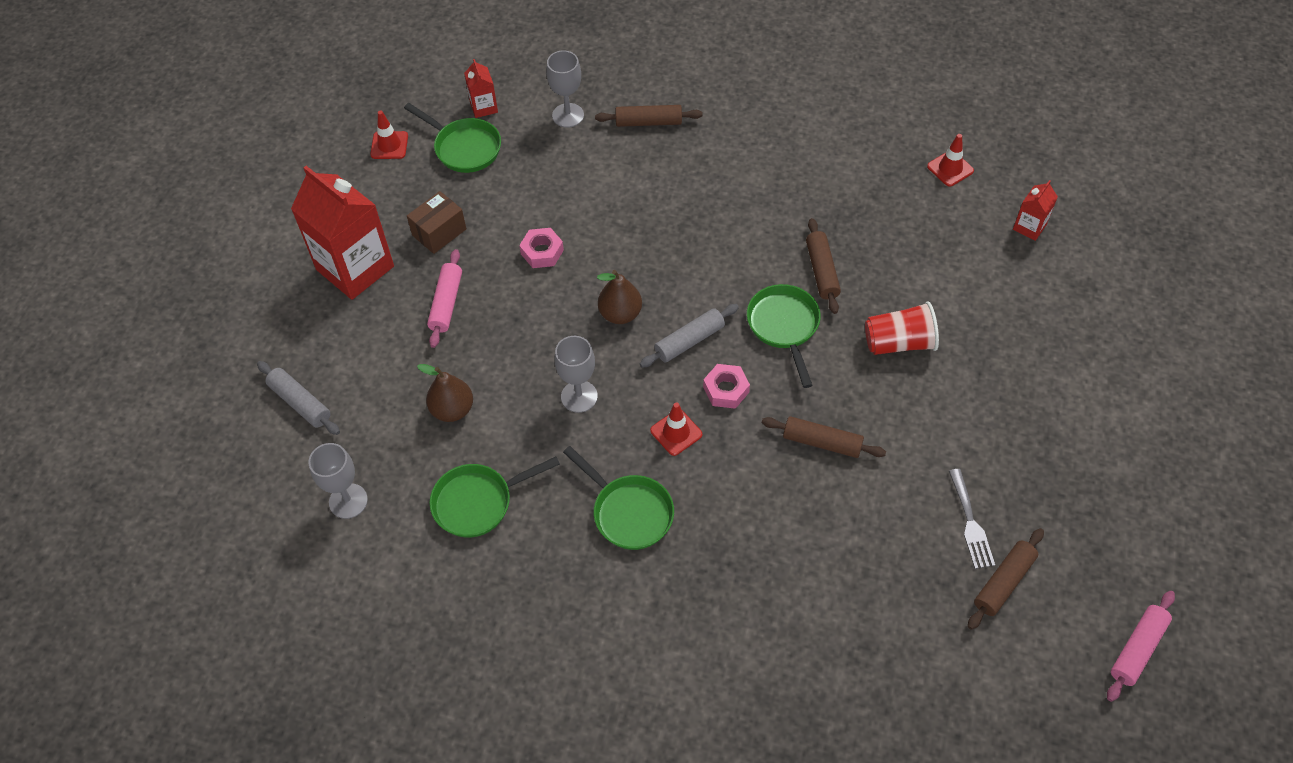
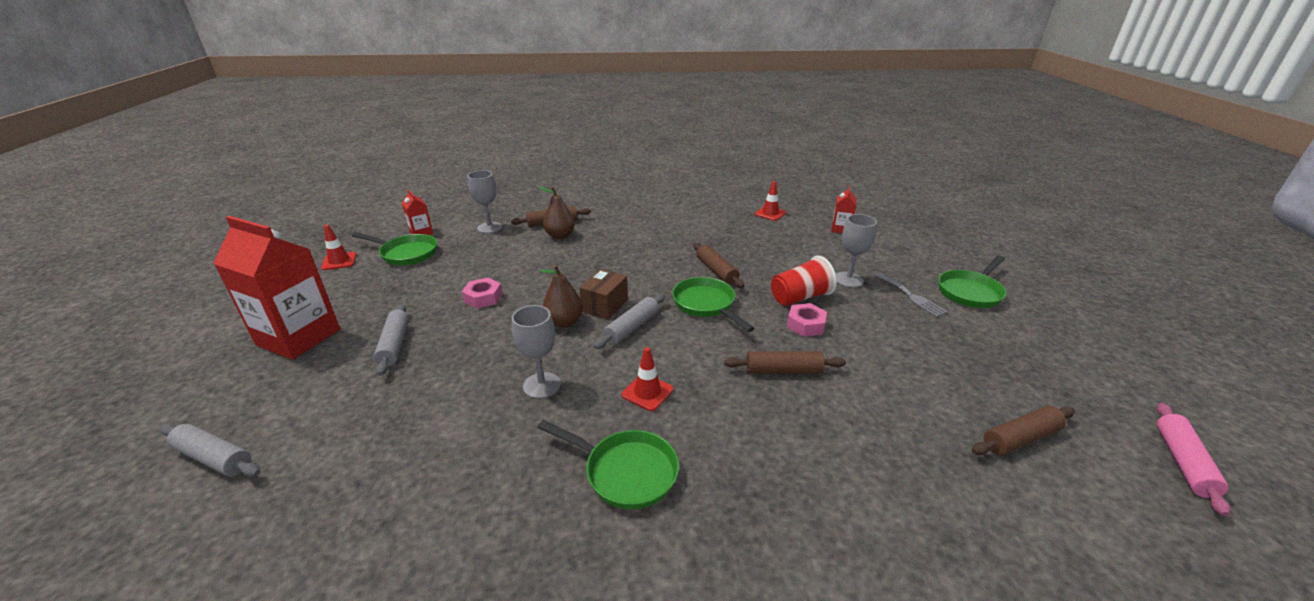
camera: 20 degrees left, 25 degrees down
(348, 501) = (264, 550): grey goblet -> grey goblet (848, 280)
(439, 232) = (386, 301): brown box -> brown box (605, 306)
(446, 303) = (394, 344): pink rolling pin -> grey rolling pin
(452, 409) = (405, 424): brown pear -> brown pear (560, 236)
(478, 502) = (444, 507): green pan -> green pan (970, 292)
(726, 390) = (679, 352): pink nut -> pink nut (805, 325)
(970, 523) = (951, 399): grey fork -> grey fork (911, 296)
(1003, 582) = (1020, 438): brown rolling pin -> brown rolling pin turned 45 degrees clockwise

